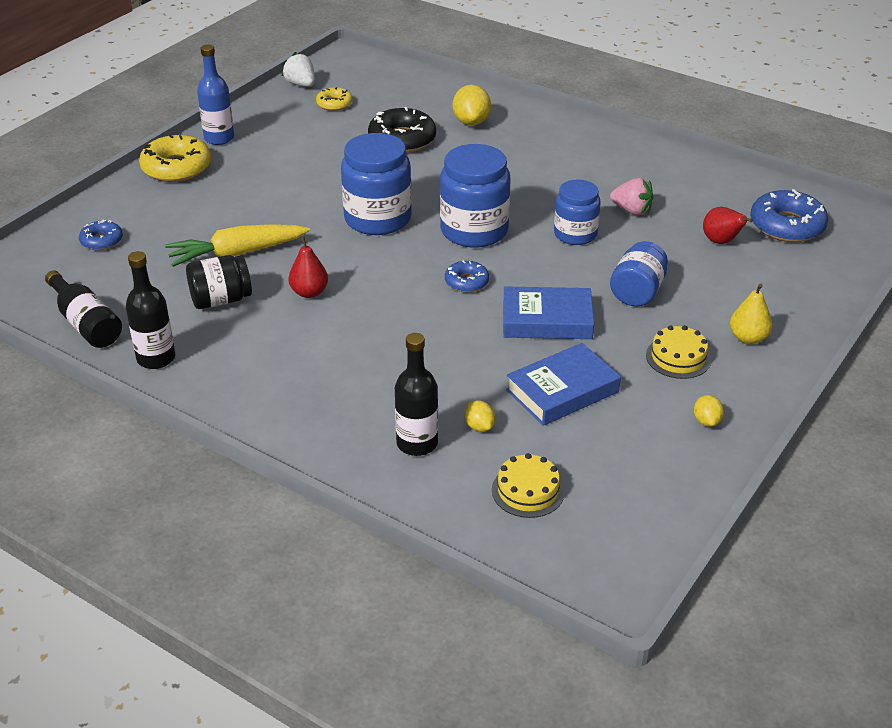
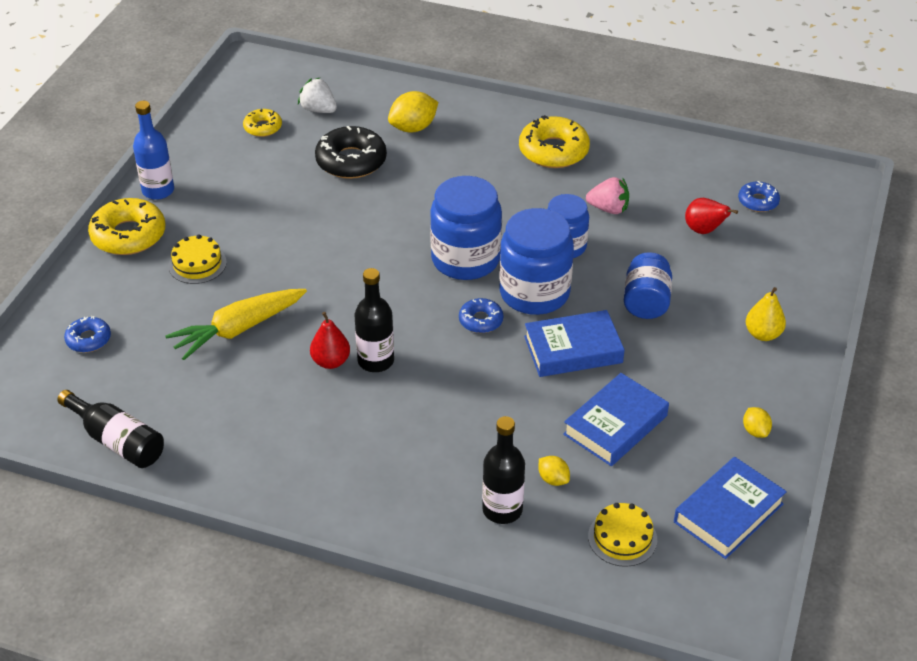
camera: 15 degrees left, 5 degrees up
(156, 358) = (208, 467): black bottle -> black bottle (376, 361)
(221, 300) = (245, 387): black jar -> none
(301, 84) = (217, 108): white strawberry -> white strawberry (318, 110)
(377, 219) = (364, 262): blue jar -> blue jar (534, 293)
(471, 122) = (413, 128): yellow lemon -> yellow lemon turned 75 degrees clockwise
(597, 157) = (553, 151): none -> yellow donut
(648, 489) = (728, 513): none -> blue book
(678, 357) = (707, 368): yellow cake -> yellow cake (197, 264)
(787, 226) = (758, 201): blue donut -> blue donut, size x0.56

